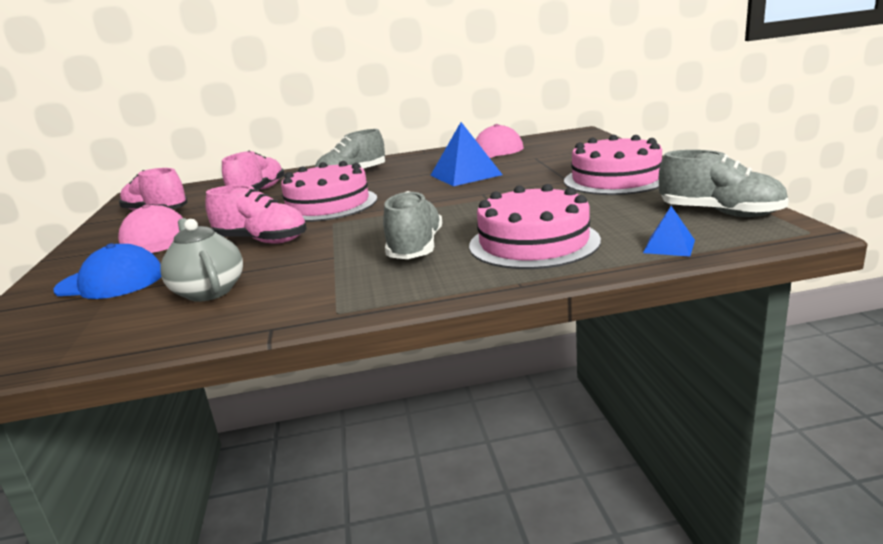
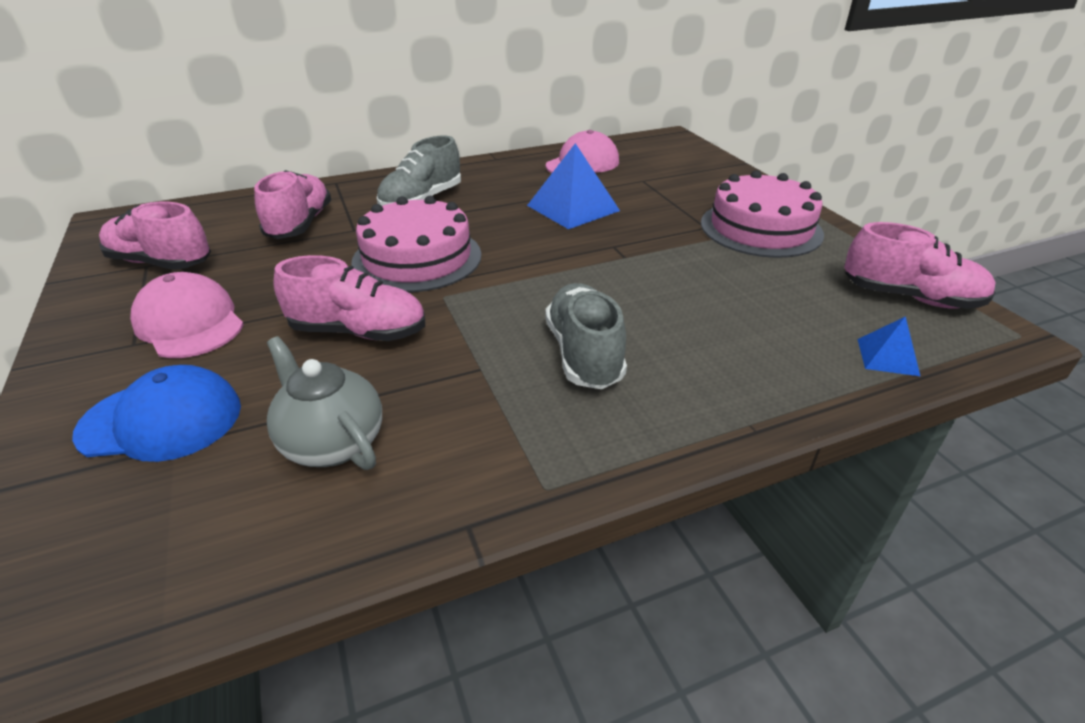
camera: 15 degrees left, 15 degrees up
(534, 242) = (727, 346): pink cake -> none
(720, 213) = (910, 298): grey shoe -> pink shoe

